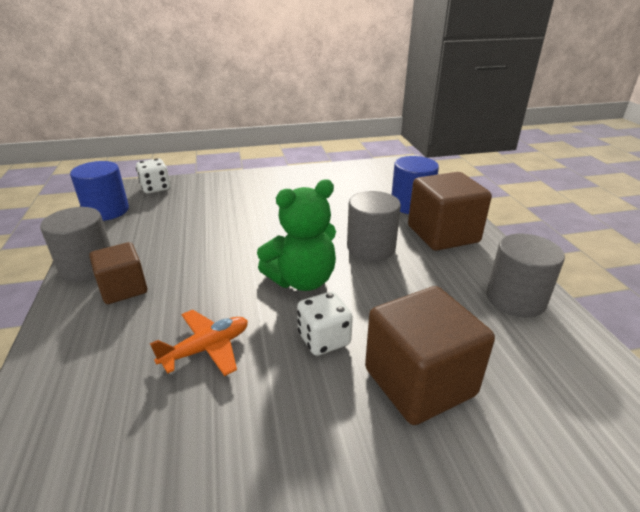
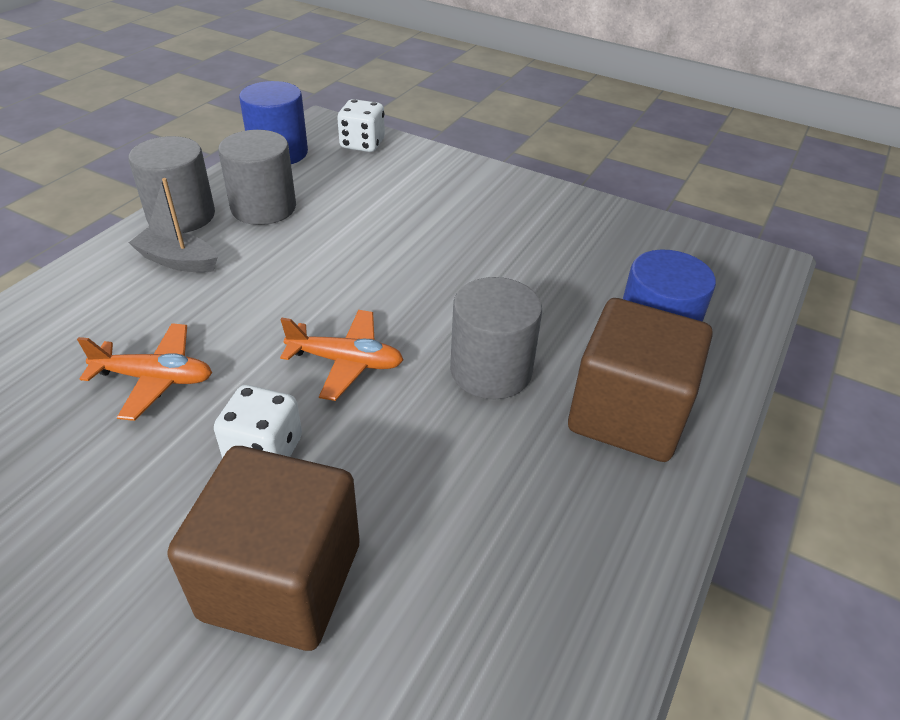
camera: 40 degrees right, 10 degrees up
(123, 289) = (178, 261): brown cube -> grey boat
(302, 280) = (346, 362): green teddy bear -> orange plane
(515, 299) = (573, 584): grey cylinder -> grey cylinder (263, 208)

